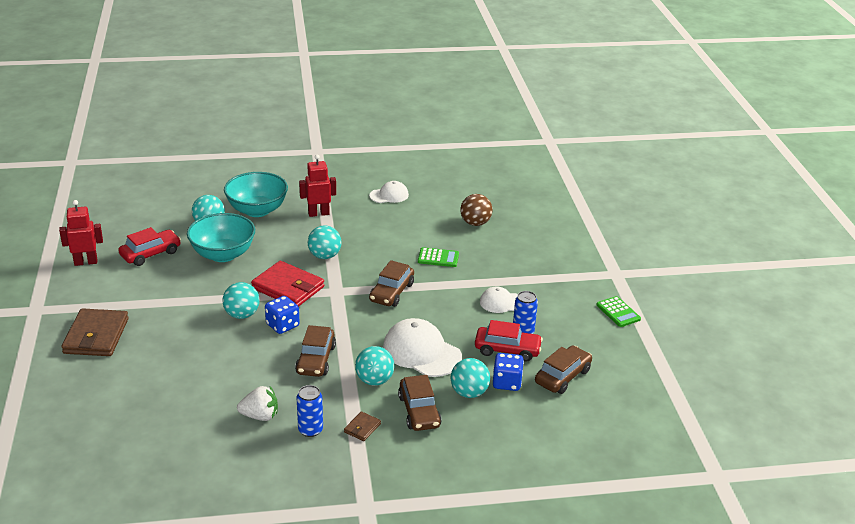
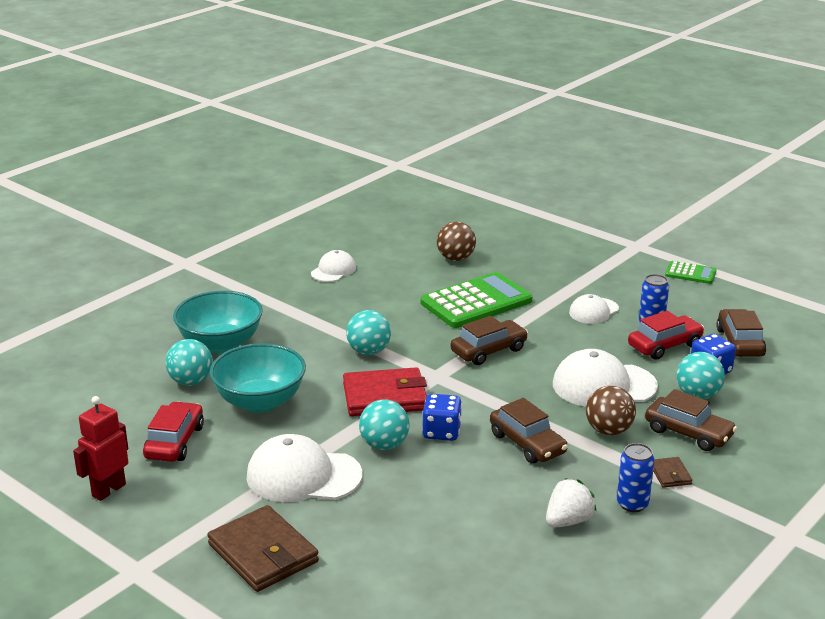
camera: 40 degrees left, 5 degrees down
(177, 308) = (303, 476): none -> white cap
(318, 213) = (292, 317): red robot -> none
(374, 380) = (608, 430): turquoise ball -> brown ball
(392, 292) = (488, 351): brown car -> brown car turned 105 degrees counterclockwise
(438, 258) = (476, 302): green calculator -> green calculator, size x2.01

